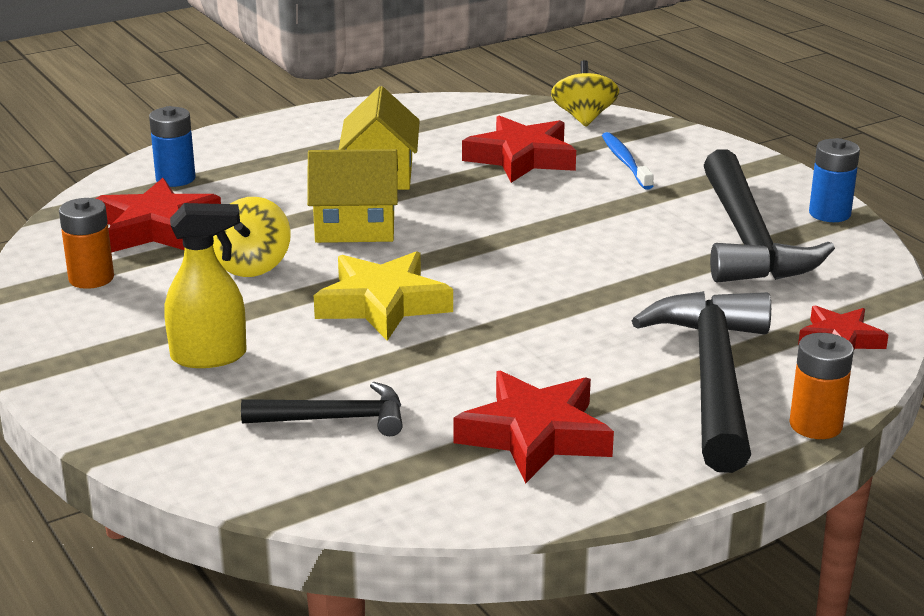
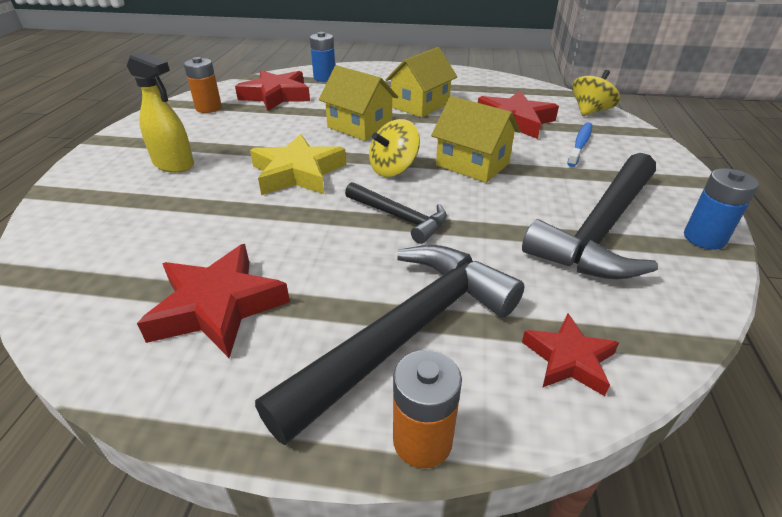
camera: 40 degrees right, 10 degrees up
(252, 265) = (279, 127): yellow spinning top -> yellow spinning top (393, 169)
(335, 419) = (151, 229): black hammer -> black hammer (400, 217)
(552, 223) = (472, 164): none -> yellow house

